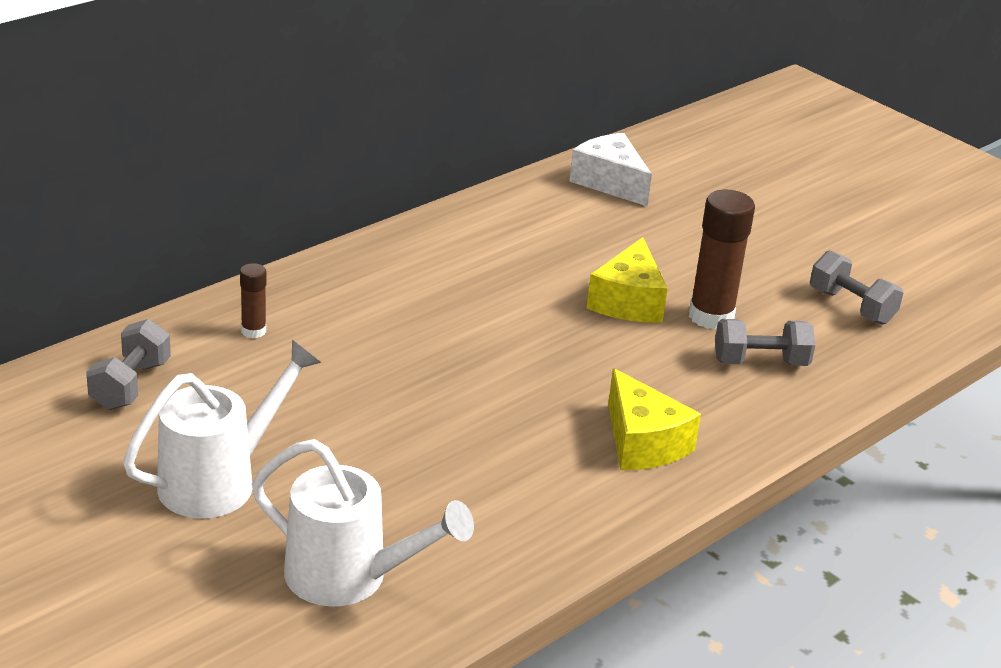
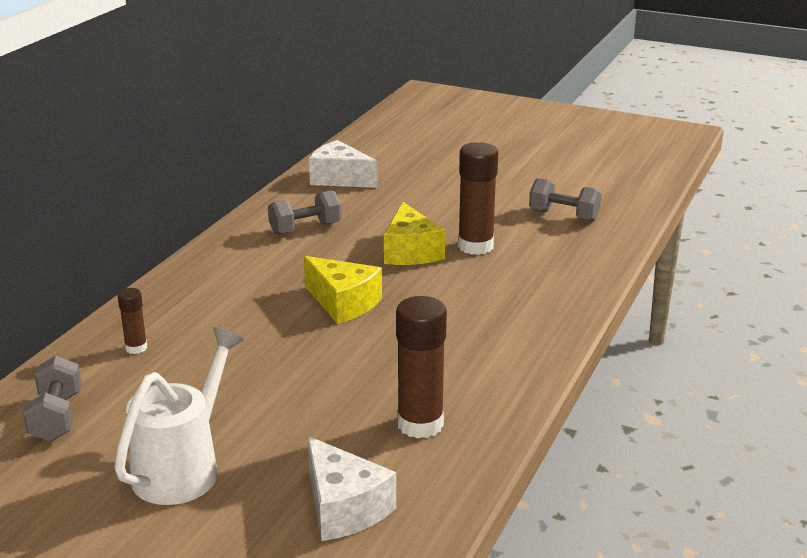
camera: 20 degrees left, 5 degrees down
(350, 578) = (343, 507): white watering can -> white cheese
(493, 513) = (420, 424): none -> brown glue stick
(642, 443) = (492, 342): yellow cheese -> yellow cheese (343, 303)
(760, 362) = (531, 266): grey dumbbell -> grey dumbbell (305, 229)

